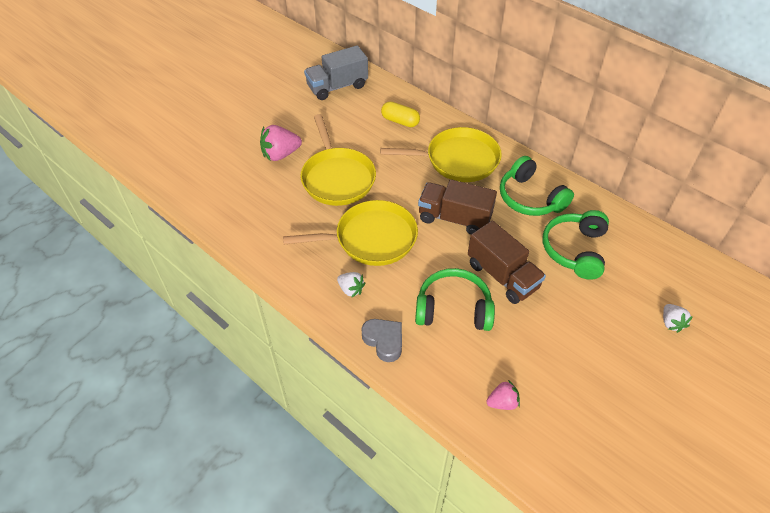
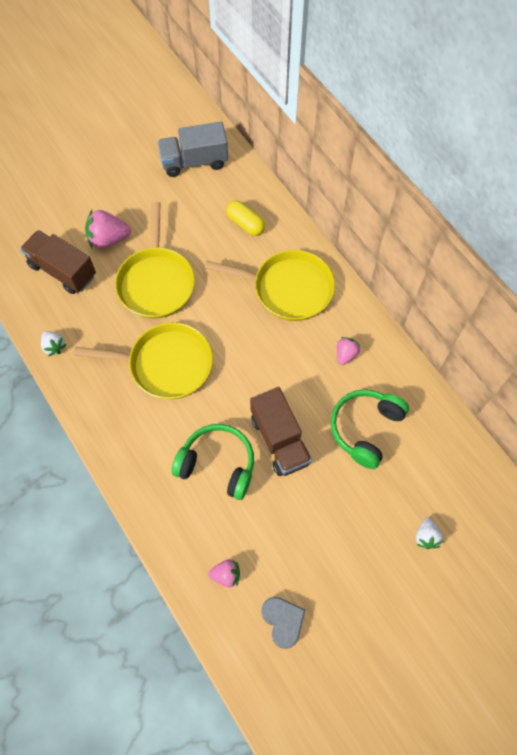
camera: 15 degrees right, 15 degrees up
(351, 289) = (127, 417): white strawberry -> white strawberry (54, 346)
(384, 341) = (140, 482): grey heart -> grey heart (283, 621)
(454, 218) = (257, 360): brown truck -> brown truck (63, 270)
(530, 198) = (345, 354): green headphones -> pink strawberry

